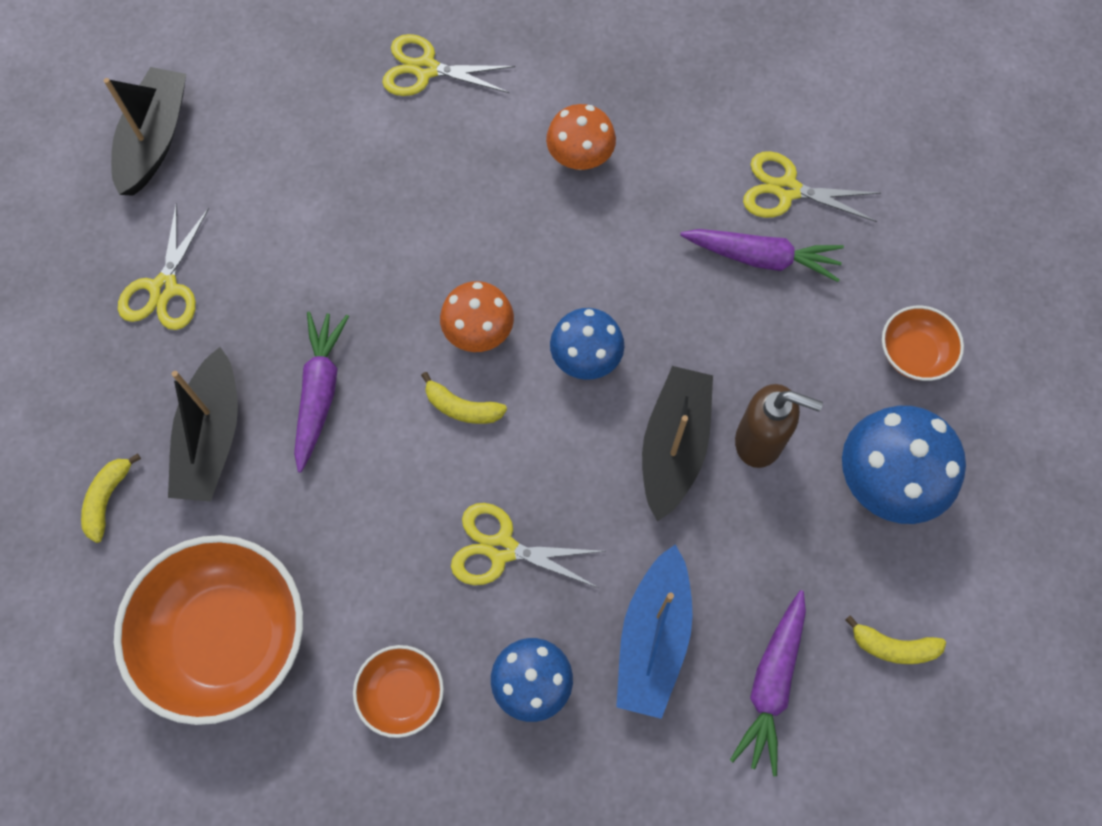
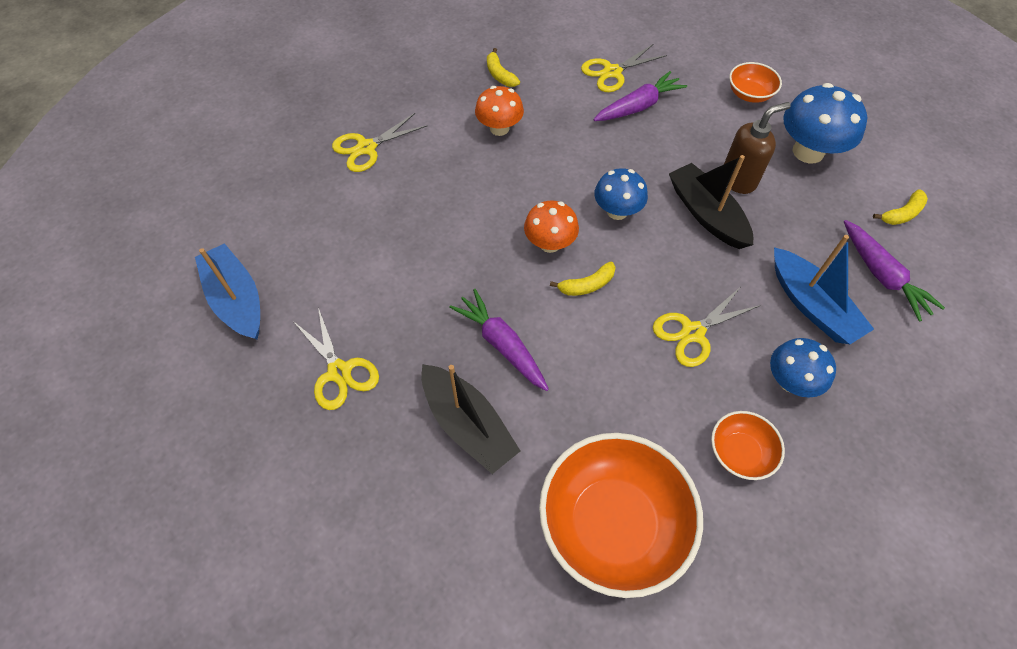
camera: 45 degrees left, 10 degrees down
(107, 499) = (444, 520): yellow banana -> yellow banana (500, 75)
(155, 140) = (237, 300): black boat -> blue boat

